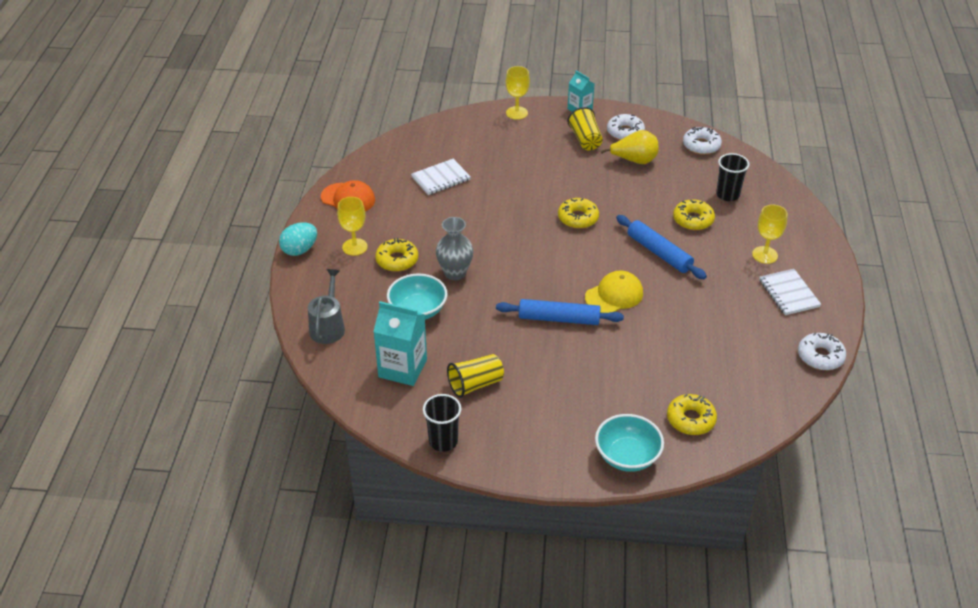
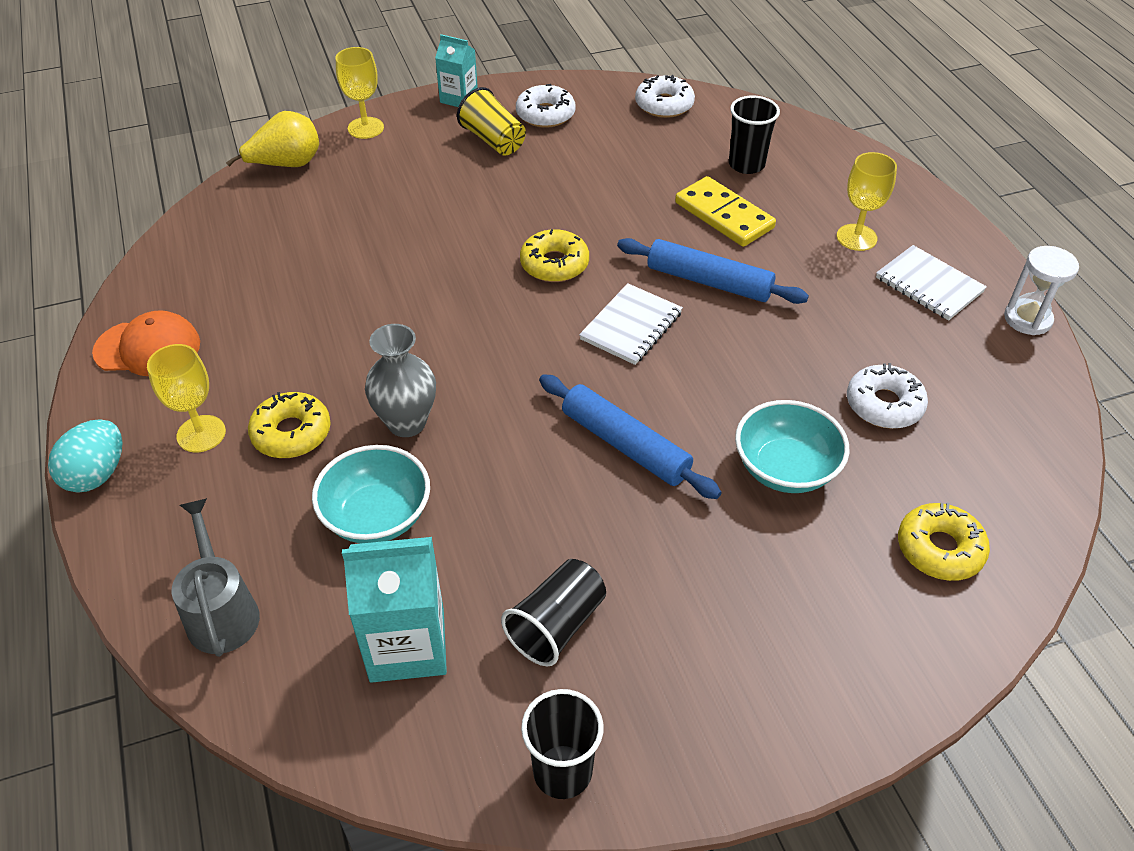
camera: 25 degrees left, 5 degrees up
(441, 178) = (297, 265): white notebook -> white notebook (631, 326)
(475, 384) = (556, 625): yellow cup -> black cup
(559, 318) = (625, 445): blue rolling pin -> blue rolling pin turned 60 degrees clockwise
(614, 295) = (686, 373): yellow cap -> none
(627, 456) = (890, 662): turquoise bowl -> turquoise bowl (785, 468)
(634, 160) = (584, 152): yellow pear -> yellow pear (286, 165)
(693, 220) = (723, 215): yellow donut -> yellow domino
(820, 356) = (1040, 368): white donut -> white donut (884, 404)
(835, 329) = (1027, 319): none -> white hourglass

